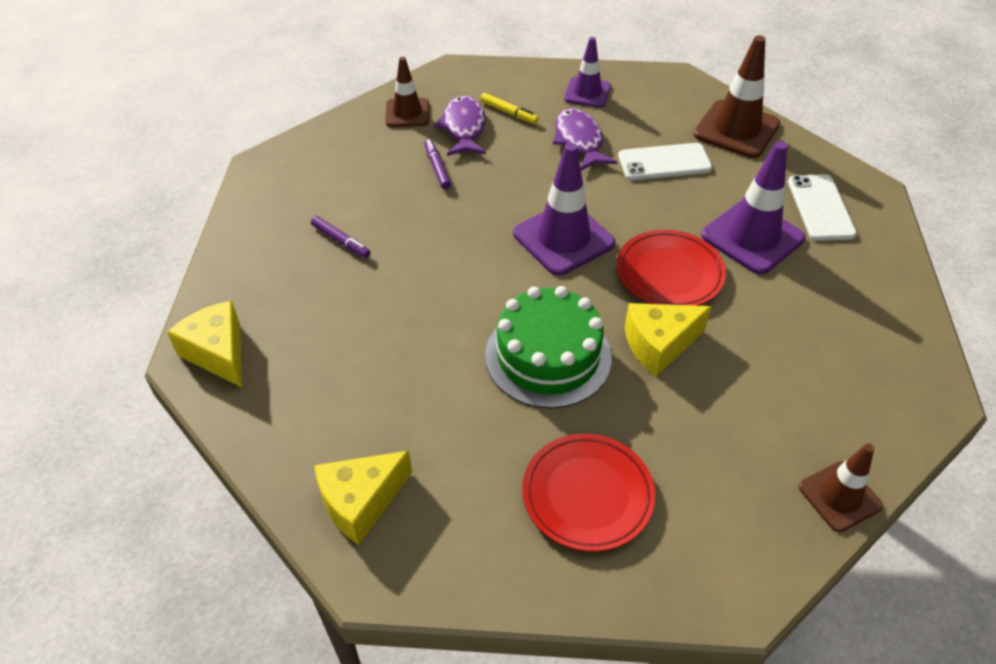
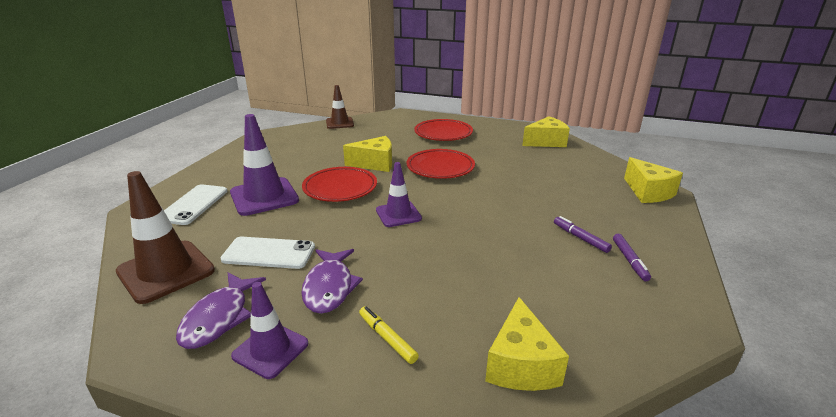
camera: 165 degrees left, 20 degrees down
(407, 113) = (521, 364): brown traffic cone -> yellow cheese
(437, 168) = (490, 284): purple marker -> purple marker (629, 260)
(463, 128) = (450, 327): purple fish -> purple fish (219, 318)
(548, 356) = (440, 167): green cake -> red plate
(563, 238) = (398, 214): purple traffic cone -> purple traffic cone, size x0.62

